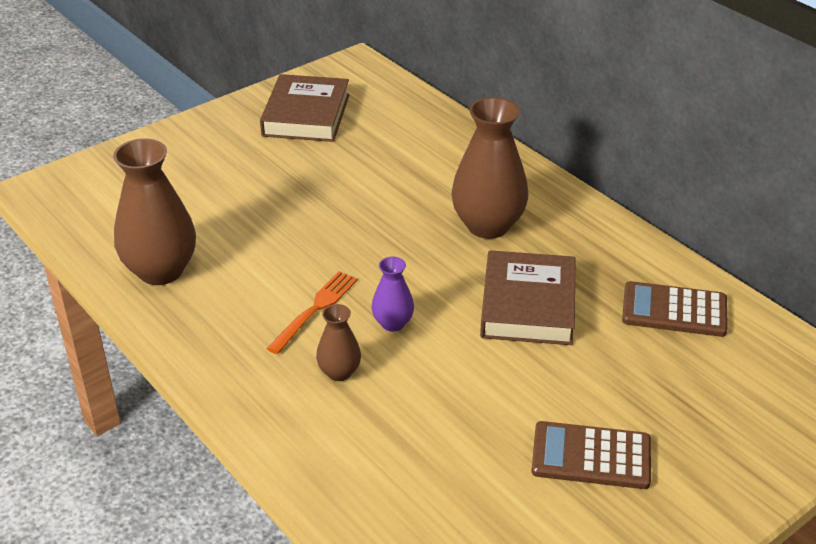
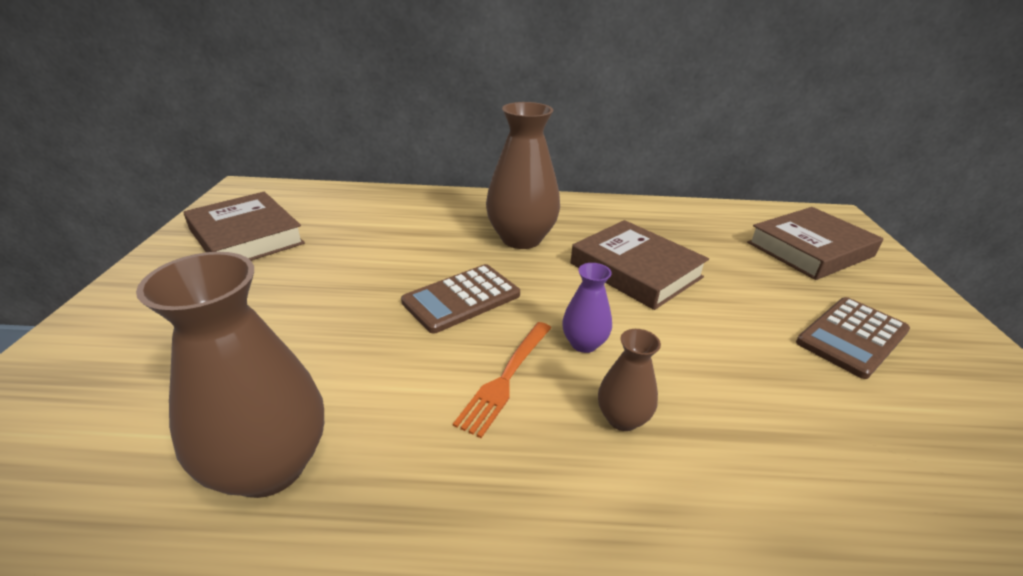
camera: 50 degrees left, 5 degrees down
(315, 309) = (506, 378): orange fork -> orange fork turned 135 degrees counterclockwise
(674, 310) = (701, 226): brown calculator -> brown calculator (461, 298)
(735, 394) = (810, 249): none -> brown book

